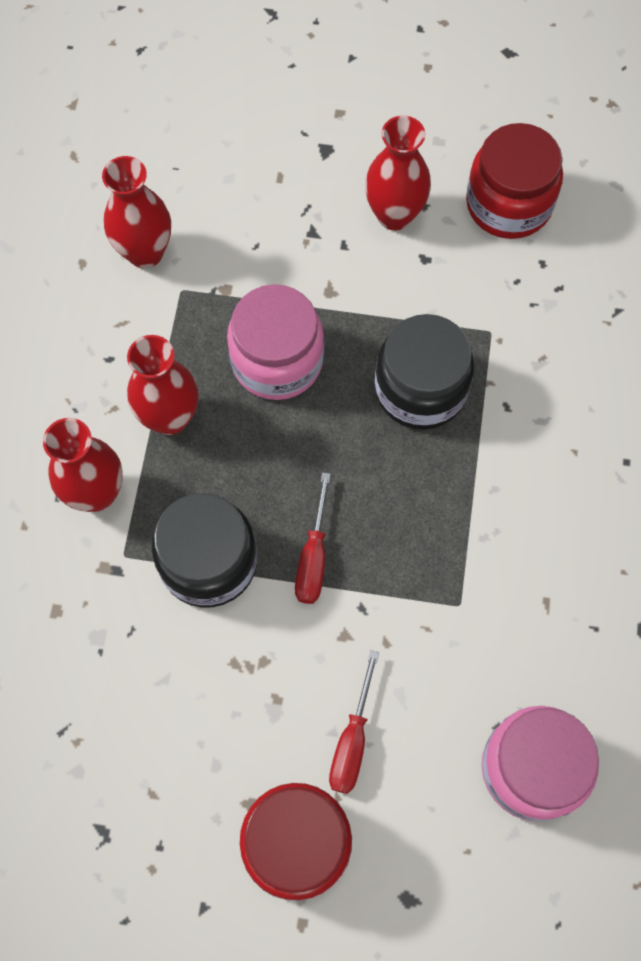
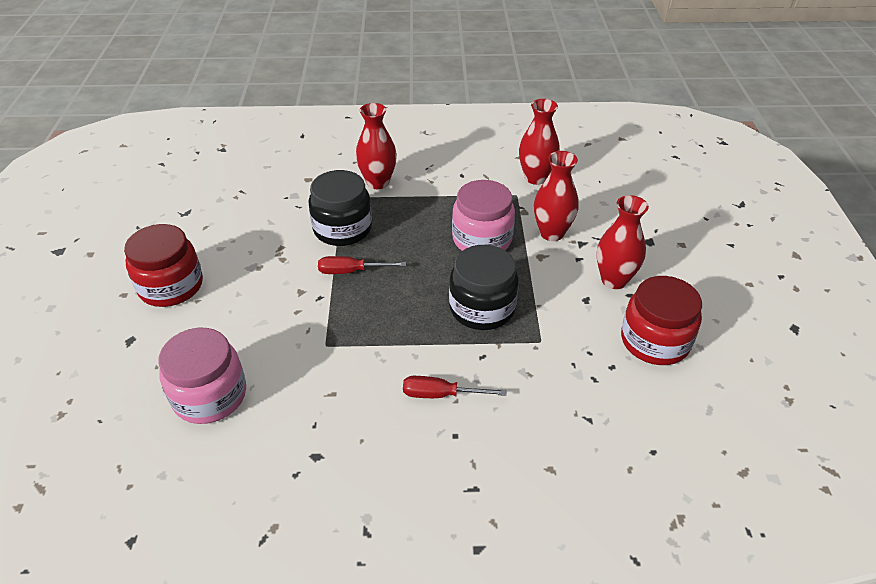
camera: 80 degrees right, 25 degrees down
(170, 417) = (431, 202): red vase -> red vase (552, 233)
(352, 740) = (232, 303): red screwdriver -> red screwdriver (441, 395)

